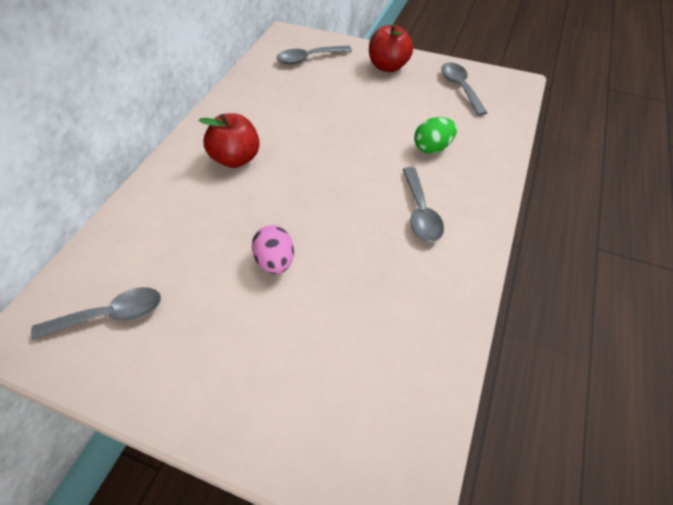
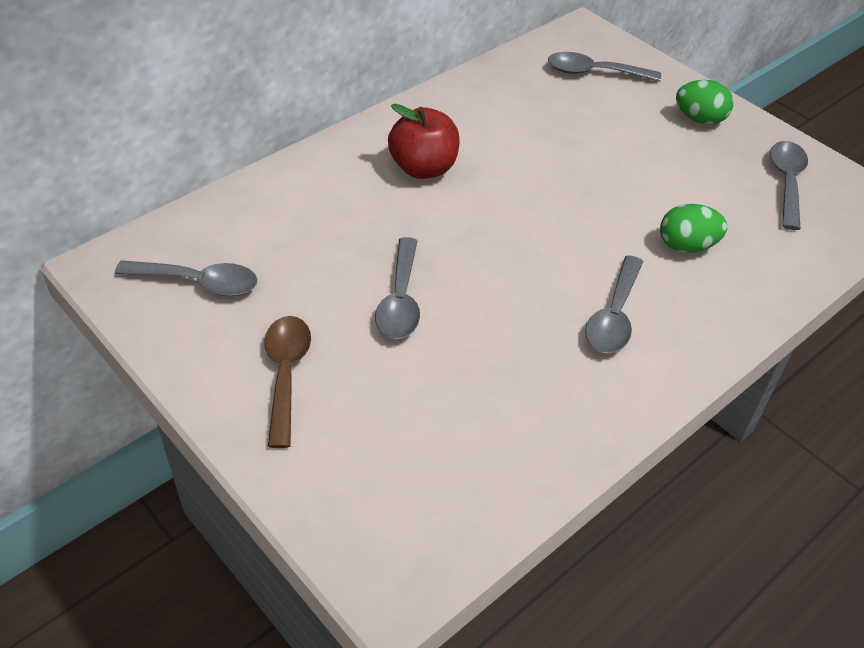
camera: 25 degrees right, 5 degrees down
(222, 360) = (286, 374): none -> brown spoon
(275, 262) = (400, 300): pink egg -> grey spoon
(388, 67) = (699, 119): red apple -> green egg

